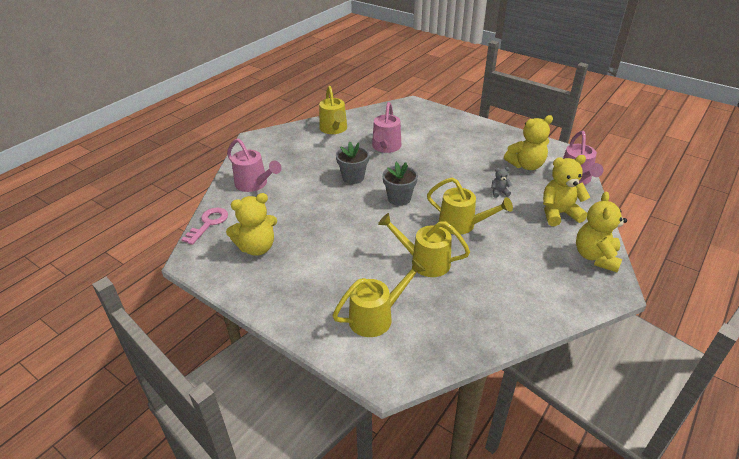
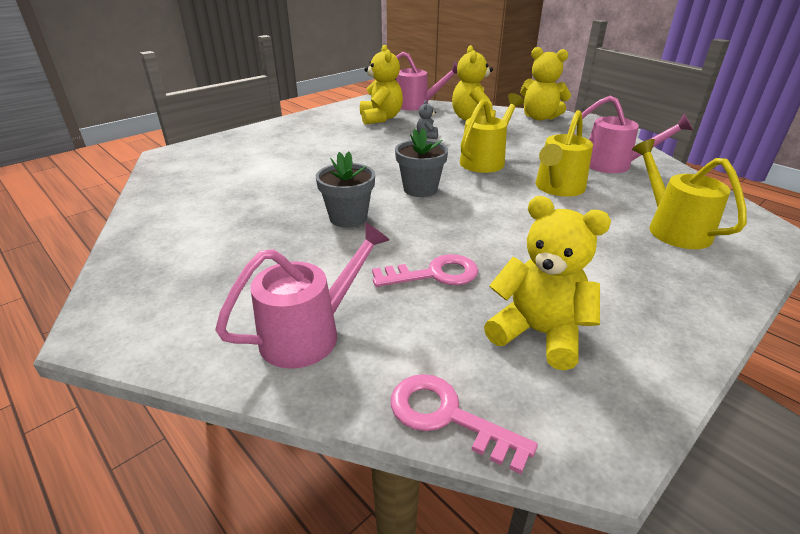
camera: 80 degrees left, 5 degrees down
(257, 247) = (538, 333): yellow teddy bear -> yellow teddy bear turned 45 degrees counterclockwise
(301, 212) = (433, 274): none -> pink key
(334, 129) = (175, 223): yellow watering can -> none
(385, 147) = (279, 185): pink watering can -> pink watering can (615, 165)

